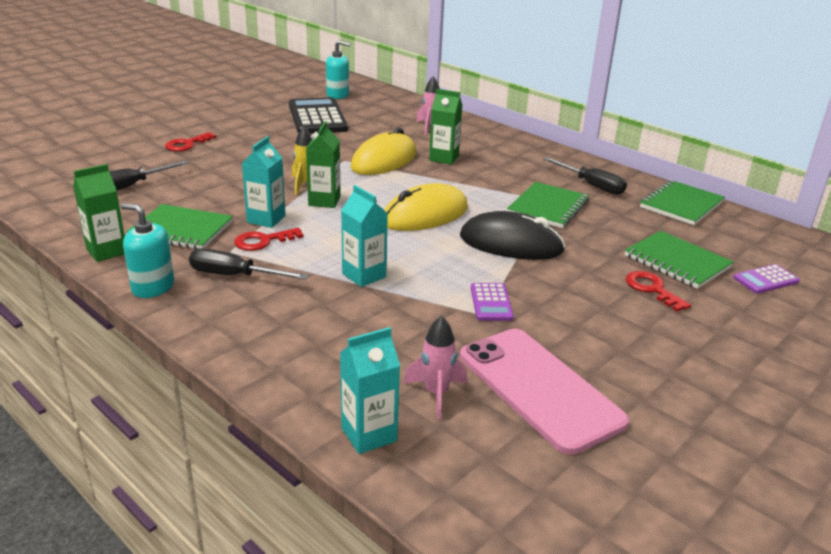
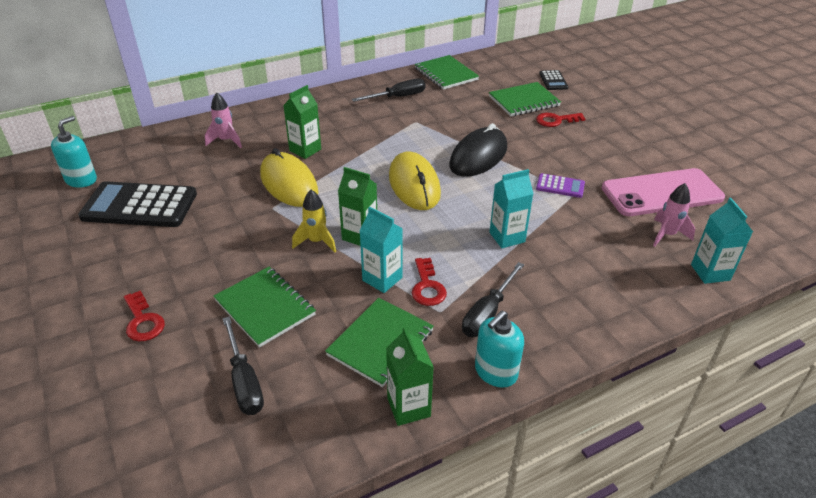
camera: 70 degrees left, 10 degrees up
(548, 207) = (426, 125): green notebook -> green notebook (265, 308)
(765, 280) = (553, 81): purple calculator -> black calculator

